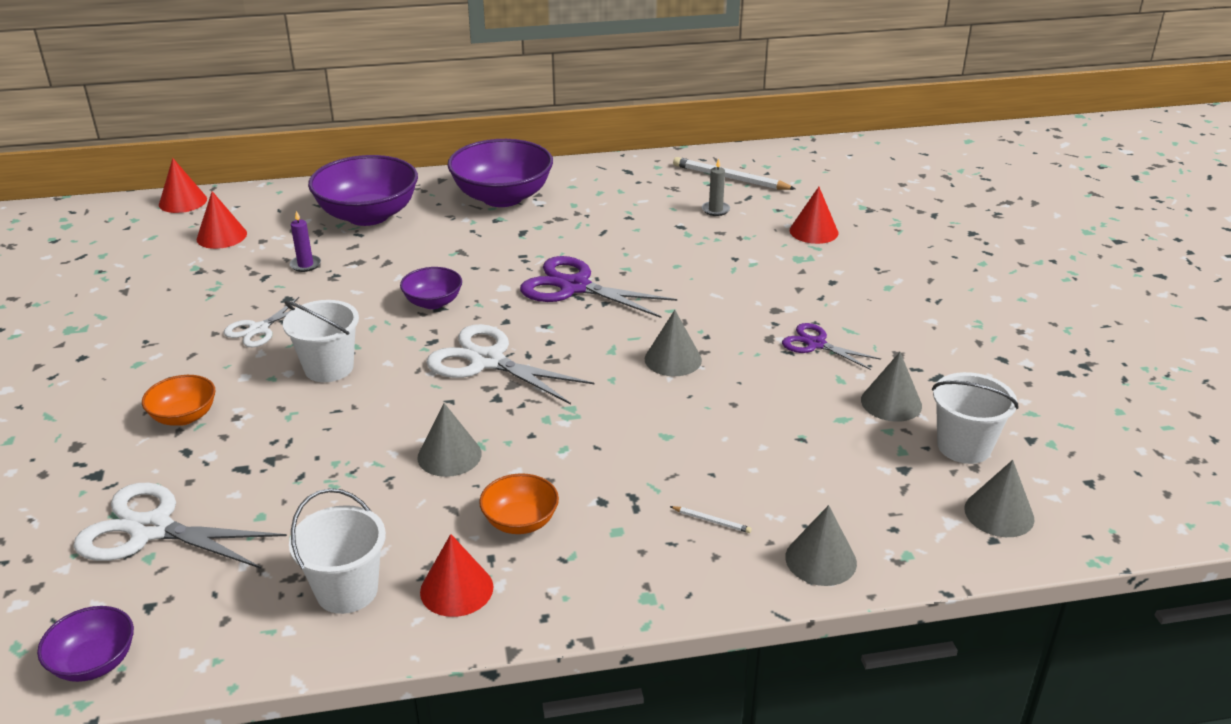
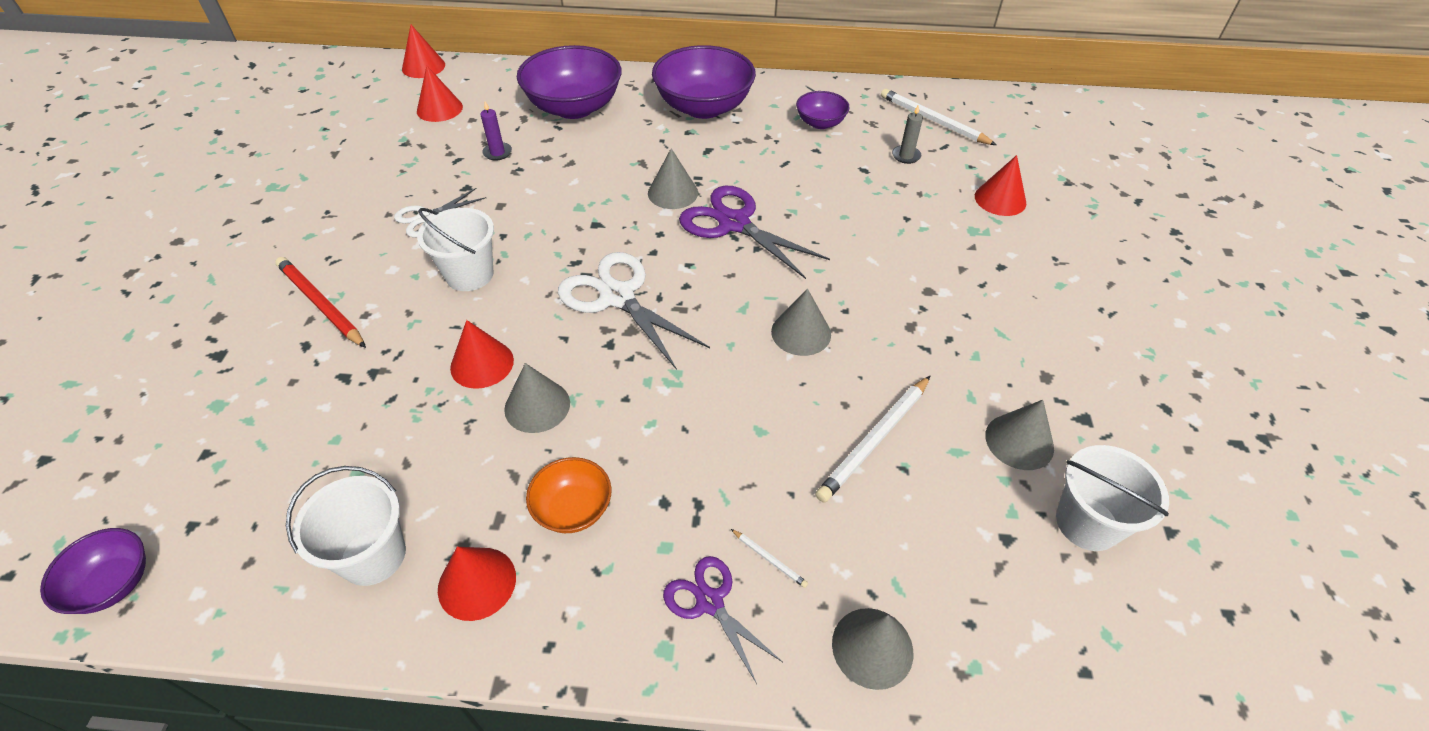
camera: 15 degrees right, 15 degrees up
(152, 529) = (235, 431): white scissors -> none
(184, 416) = (321, 304): orange bowl -> red pencil
(378, 434) = (482, 364): none -> red cone
(433, 302) = (594, 217): purple bowl -> purple bowl (820, 123)
(769, 424) = (874, 440): none -> white pencil
(816, 344) = (958, 344): purple scissors -> purple scissors (710, 602)
(999, 513) = (1103, 633): grey cone -> grey cone (673, 193)

